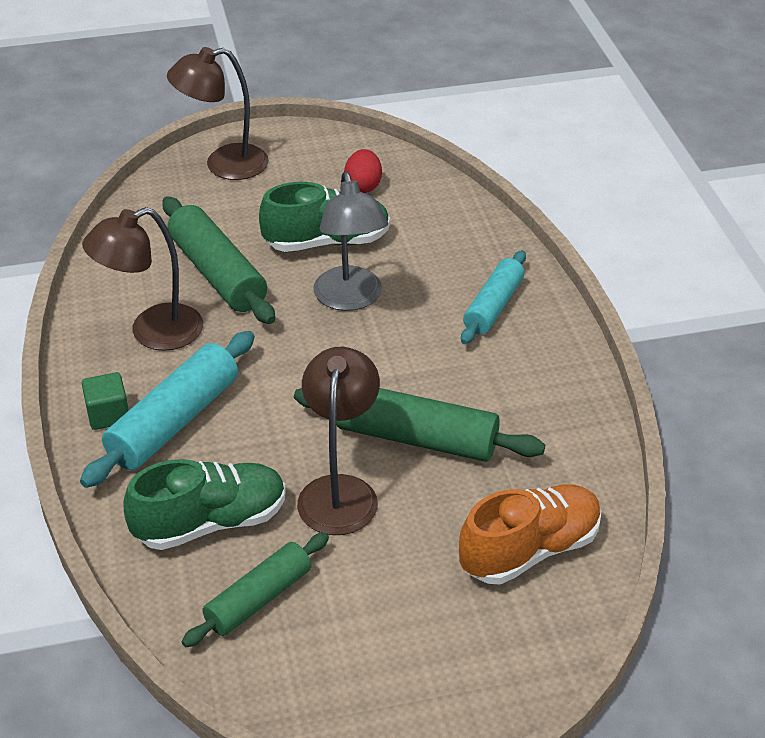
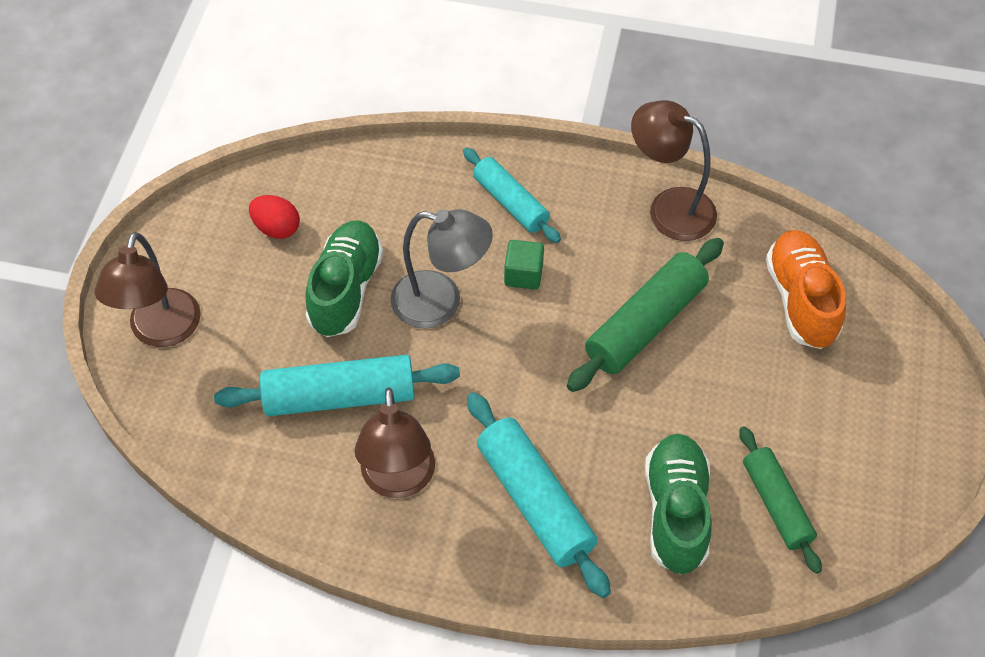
camera: 65 degrees left, 15 degrees up
(108, 415) = (497, 554): green cube -> green cube (523, 274)
(217, 274) = (340, 396): green rolling pin -> turquoise rolling pin
(340, 491) = (682, 402): brown lamp -> brown lamp (669, 208)

